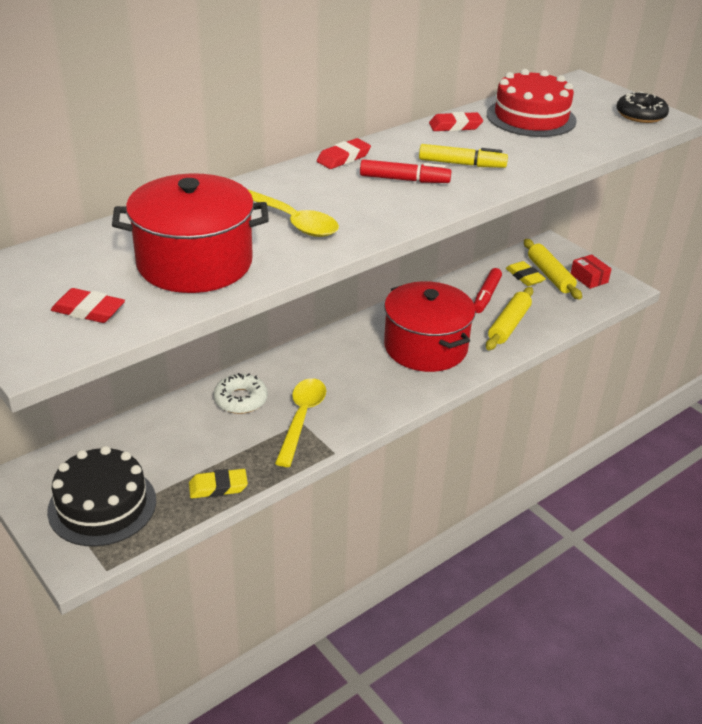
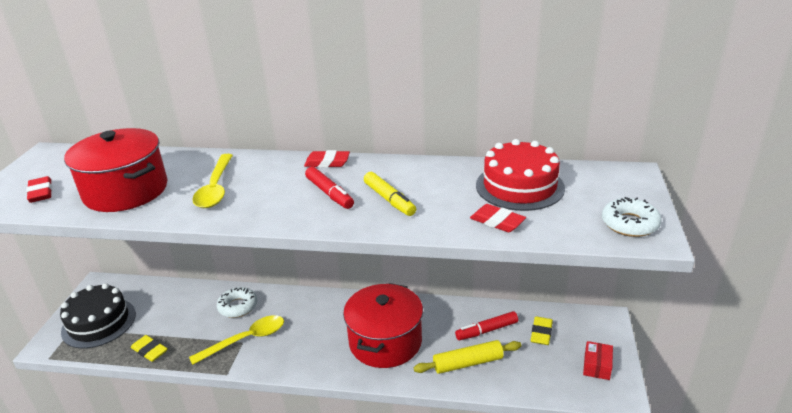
camera: 50 degrees right, 5 degrees down
(455, 126) = (445, 170): red eraser -> red eraser (497, 222)
(550, 275) = (565, 344): yellow rolling pin -> none
(640, 115) = (629, 224): black donut -> white donut

